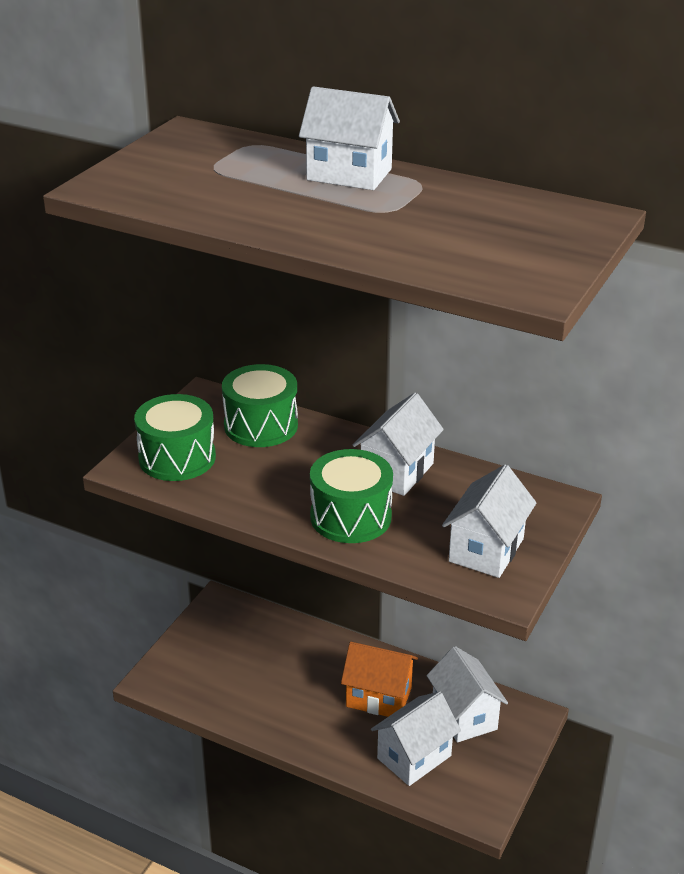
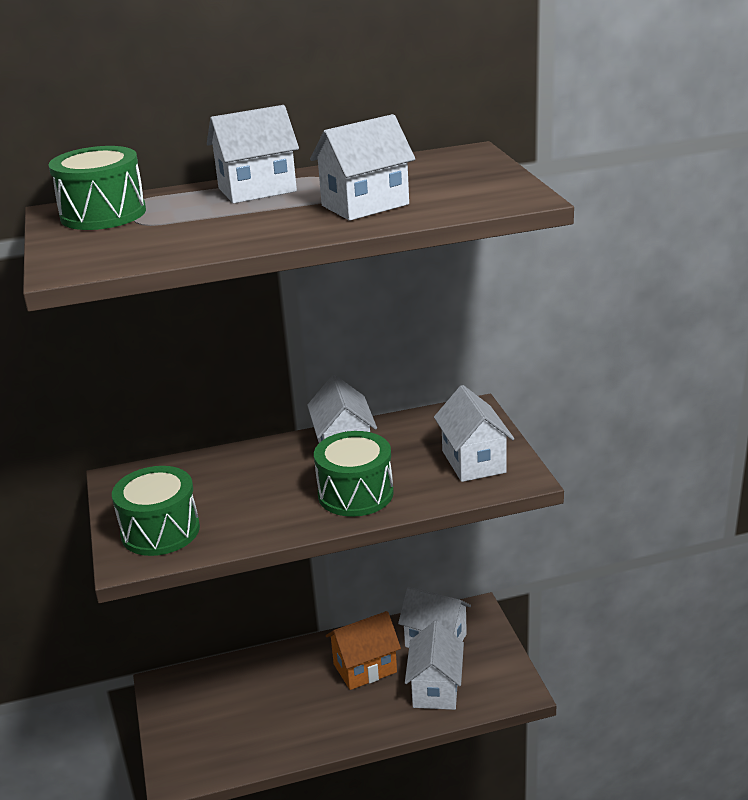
camera: 40 degrees left, 5 degrees down
(261, 425) = (196, 474): green drum -> green drum (103, 214)
(396, 231) = (365, 205): none -> white house

